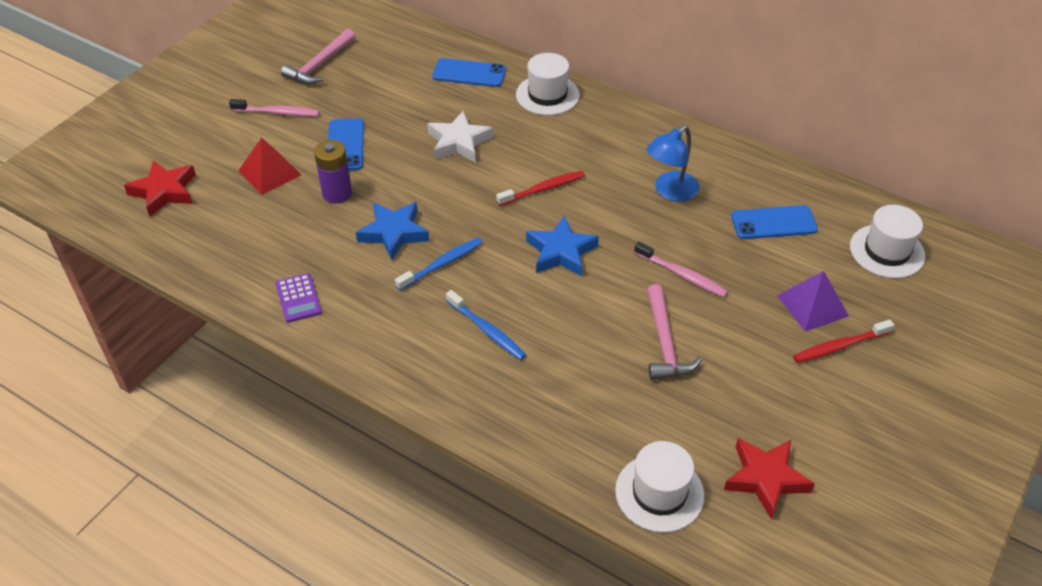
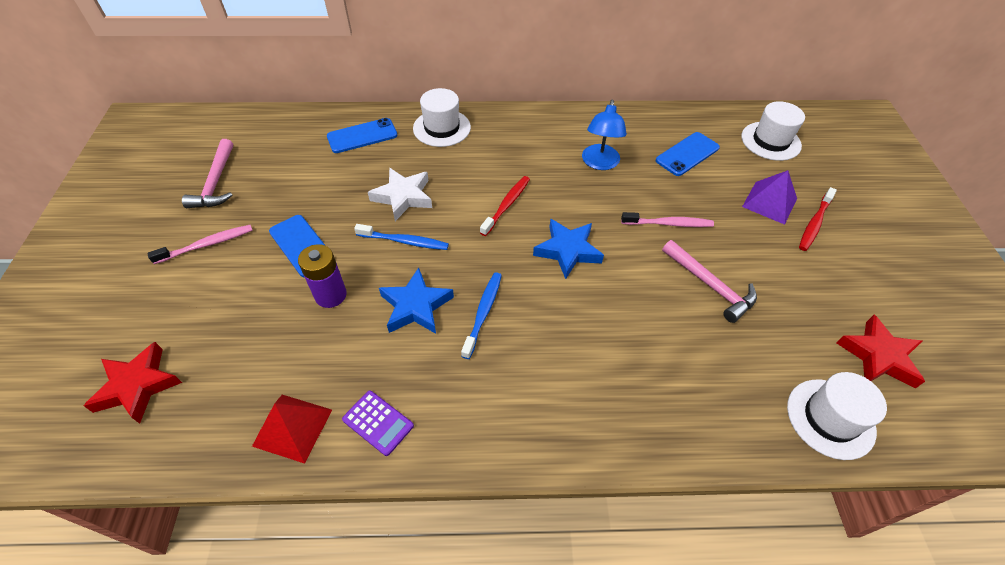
camera: 35 degrees left, 5 degrees up
(269, 172) = (244, 307): red pyramid -> red pyramid (293, 427)
(487, 330) = (574, 353): blue toothbrush -> blue toothbrush (404, 241)

